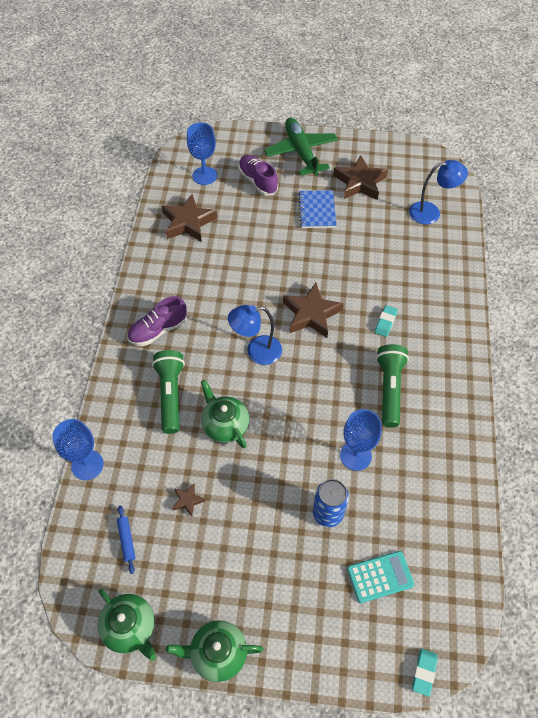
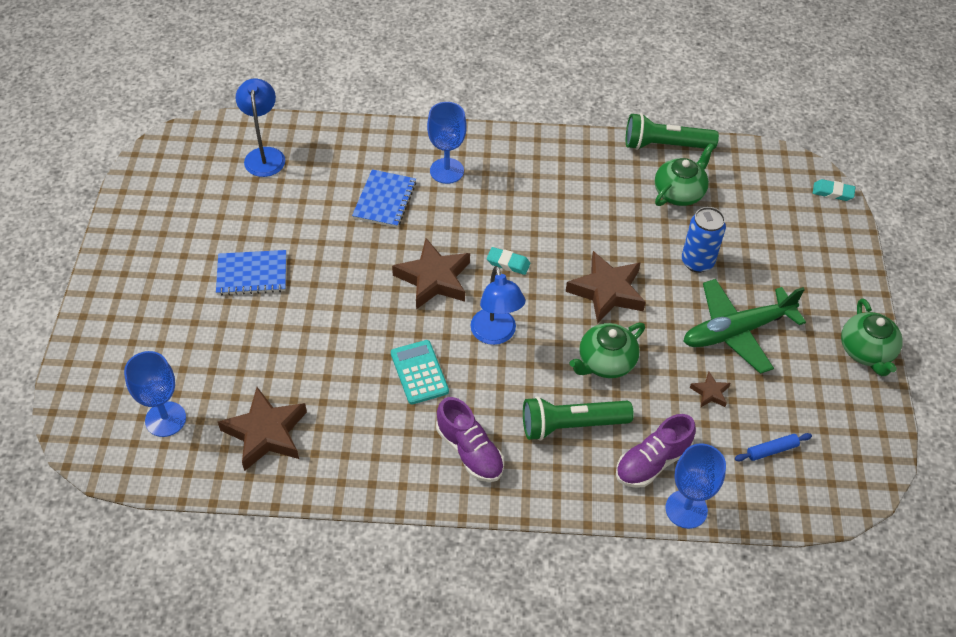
camera: 95 degrees left, 5 degrees down
(130, 627) = (865, 433): green teapot -> green teapot (679, 192)
(258, 181) = (186, 347): purple shoe -> purple shoe (652, 462)
(301, 152) = (129, 294): green plane -> green plane (737, 331)
(355, 456) = (625, 237): blue goblet -> blue goblet (447, 171)
(360, 182) = (201, 226): brown star -> brown star (607, 291)
(380, 577) = (754, 221): turquoise calculator -> turquoise calculator (419, 372)
(385, 322) = (443, 206): turquoise eraser -> turquoise eraser (508, 263)
(389, 389) = (536, 206): green flashlight -> green flashlight (665, 145)
(390, 285) = (384, 200): none -> blue notebook

